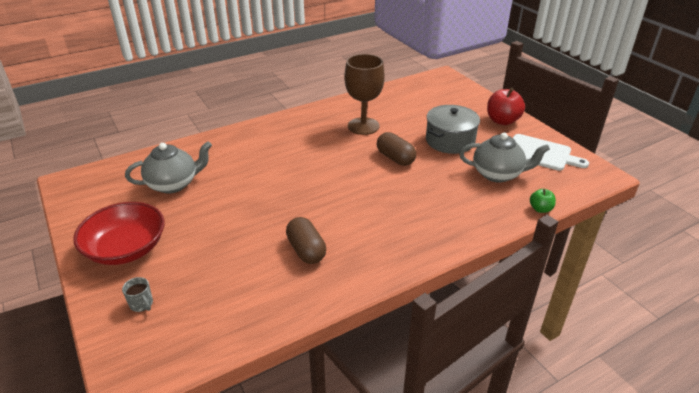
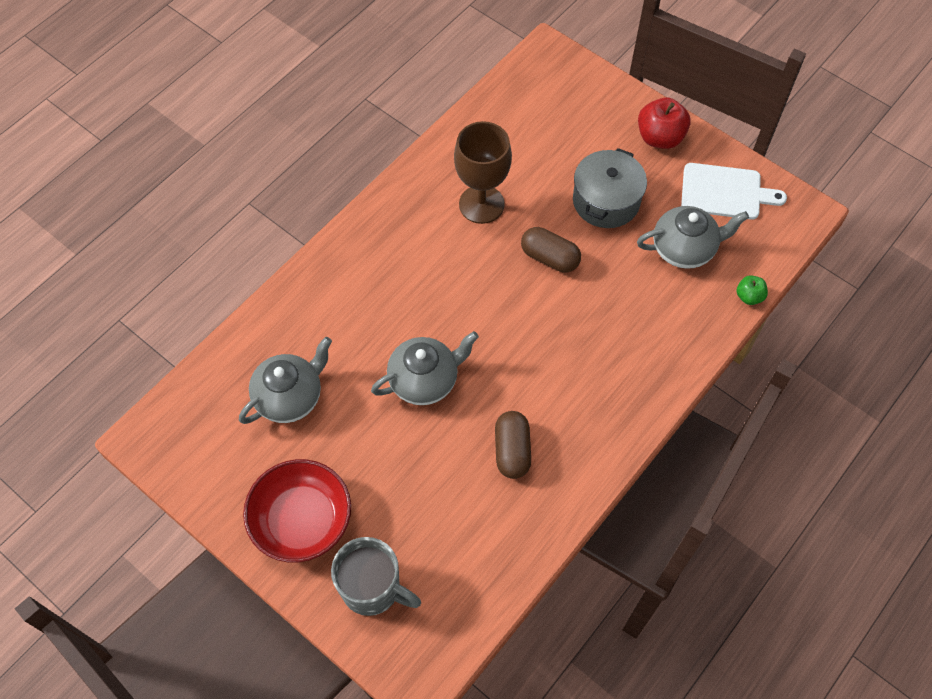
camera: 20 degrees left, 25 degrees up
(142, 304) = (372, 588): grey mug -> grey mug, size x2.23
(269, 197) = (425, 380): none -> grey teapot
(306, 250) = (512, 450): brown capsule -> brown capsule turned 45 degrees clockwise

